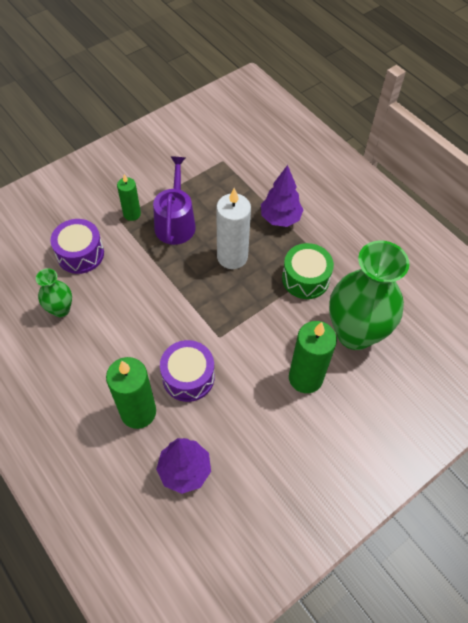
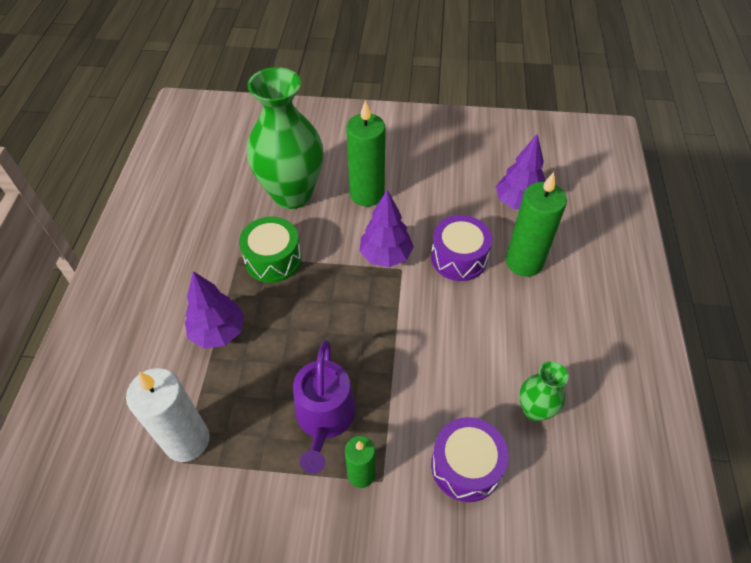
camera: 135 degrees left, 5 degrees down
(175, 223) = (324, 418): purple watering can -> purple watering can turned 45 degrees counterclockwise
(232, 257) = (311, 330): white candle -> white candle (187, 440)
(239, 338) = (386, 256): none -> purple tree

